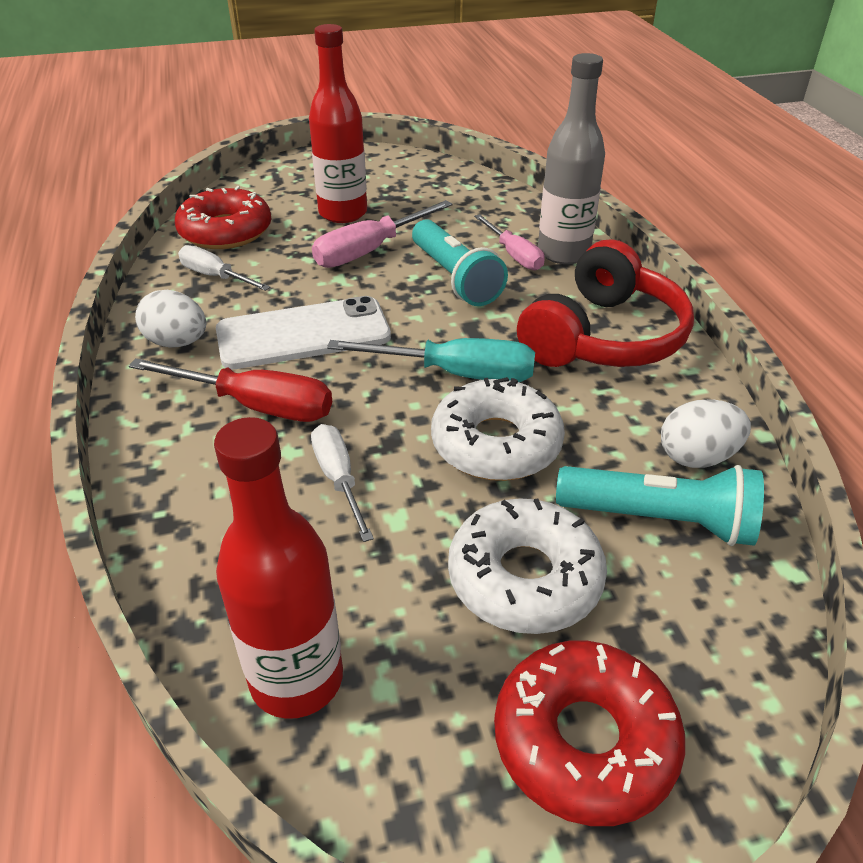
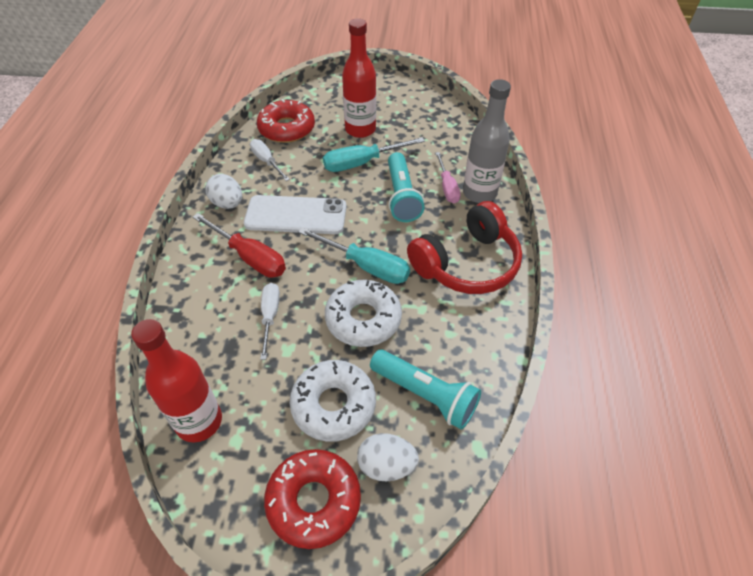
camera: 20 degrees right, 10 degrees up
(370, 251) = (362, 163): pink screwdriver -> turquoise screwdriver
(697, 457) = (472, 362): white egg -> white egg (386, 465)

